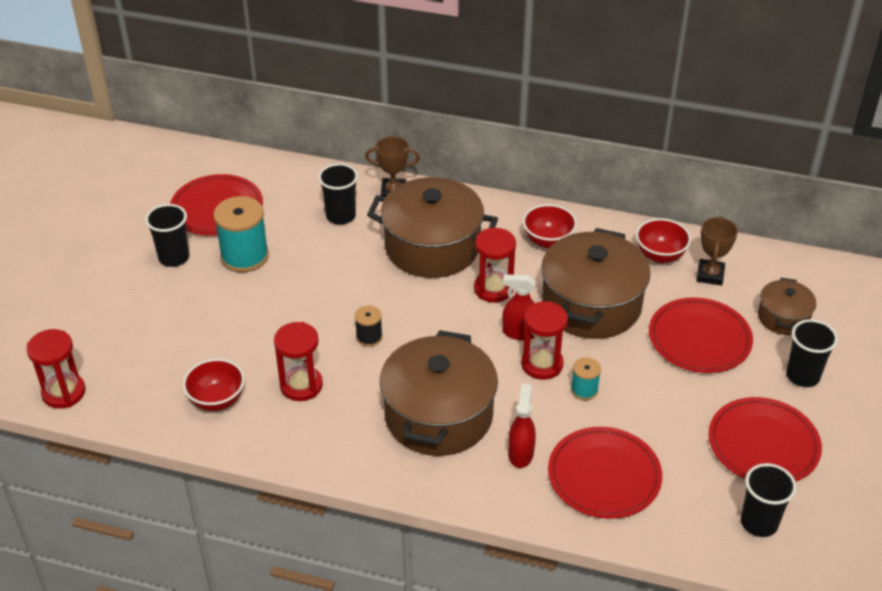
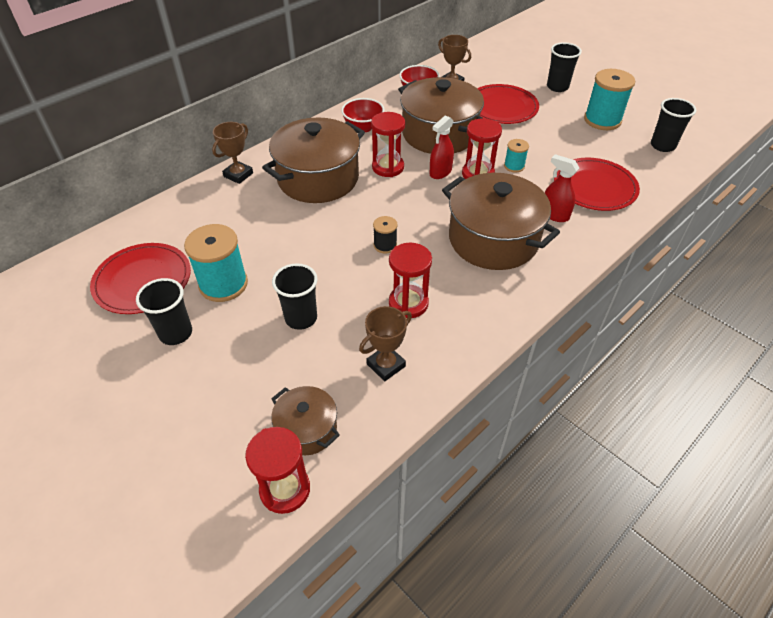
camera: 60 degrees left, 5 degrees up
(217, 400) = (386, 365): red bowl -> brown trophy
(341, 216) = (235, 211): black cup -> black cup (301, 318)
(763, 444) = (602, 120): red plate -> turquoise spool
(783, 317) = (507, 74): brown pot -> brown pot (307, 429)

